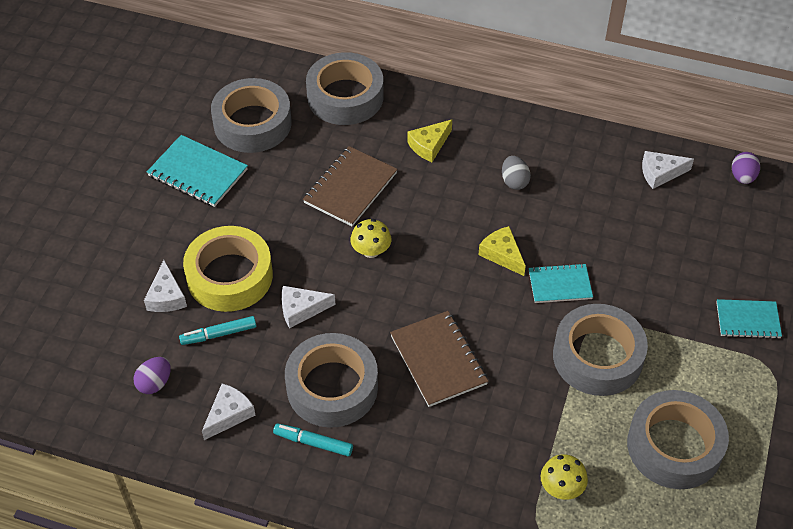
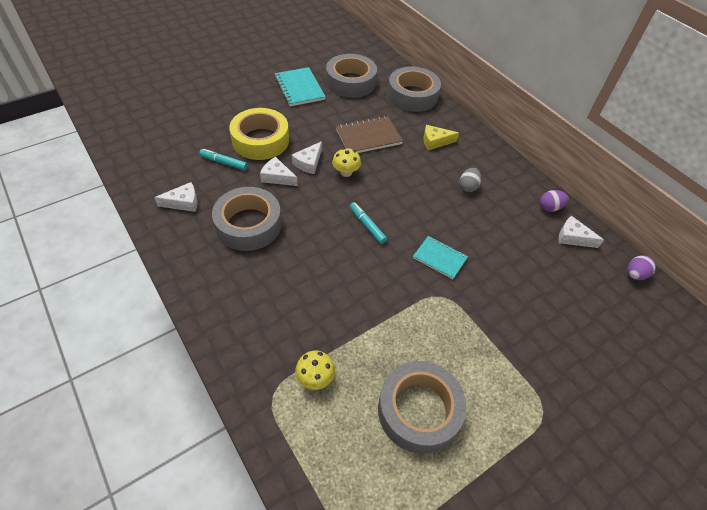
camera: 35 degrees right, 0 degrees up
(155, 383) = (168, 165): purple egg -> purple egg (549, 207)
(166, 296) = (221, 131): white cheese -> white cheese (308, 163)
(313, 443) = (206, 245): turquoise marker -> turquoise marker (367, 225)
(438, 360) = (321, 250): brown notebook -> none
(502, 254) = (420, 219): yellow cheese -> none
(597, 357) = (422, 315): grey tape -> none
(747, 320) = (555, 366): turquoise notebook -> none

